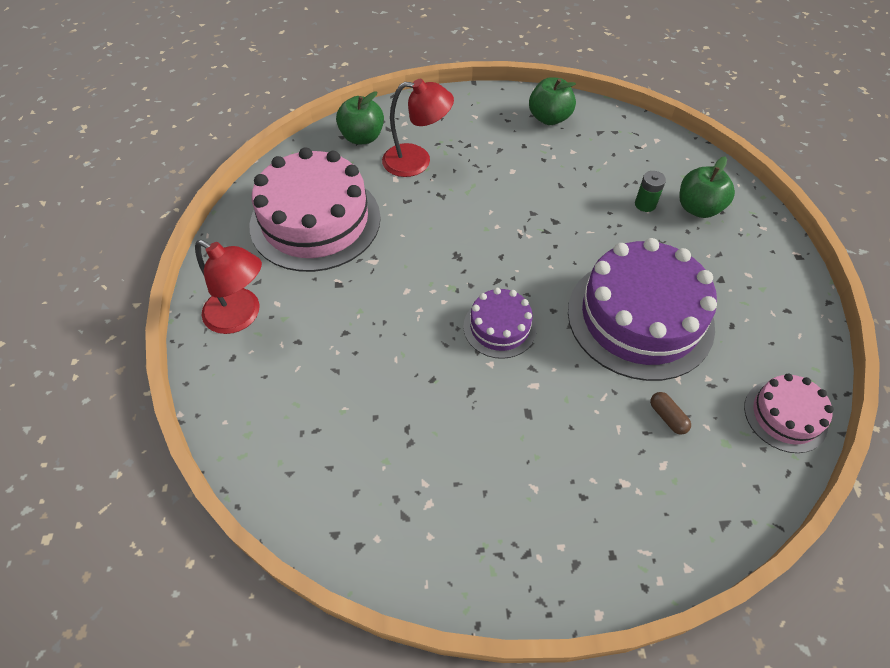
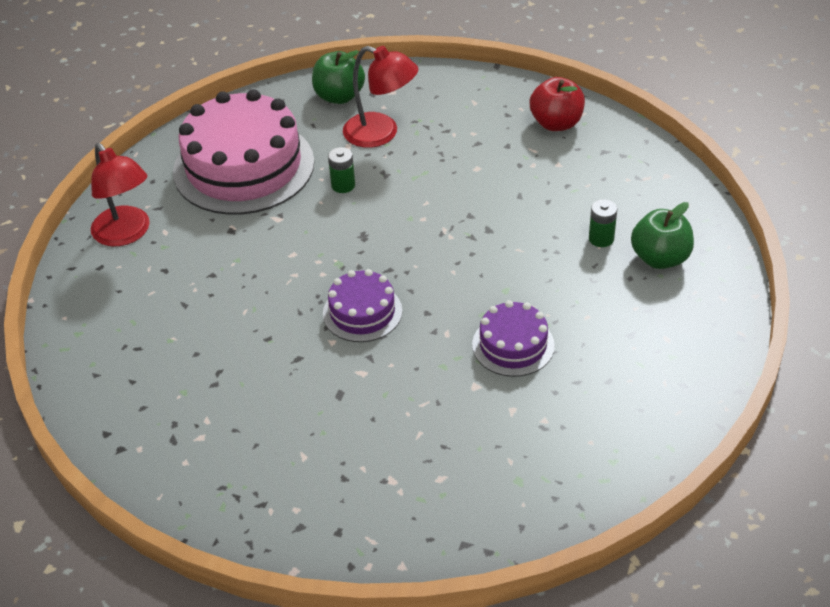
camera: 25 degrees right, 10 degrees down
(412, 215) = (343, 185): none -> green battery
(549, 118) = (556, 123): green apple -> red apple
(640, 318) = (513, 345): purple cake -> purple cake, size x0.50
(667, 417) = (475, 440): brown capsule -> none
(785, 416) = (600, 477): pink cake -> none

